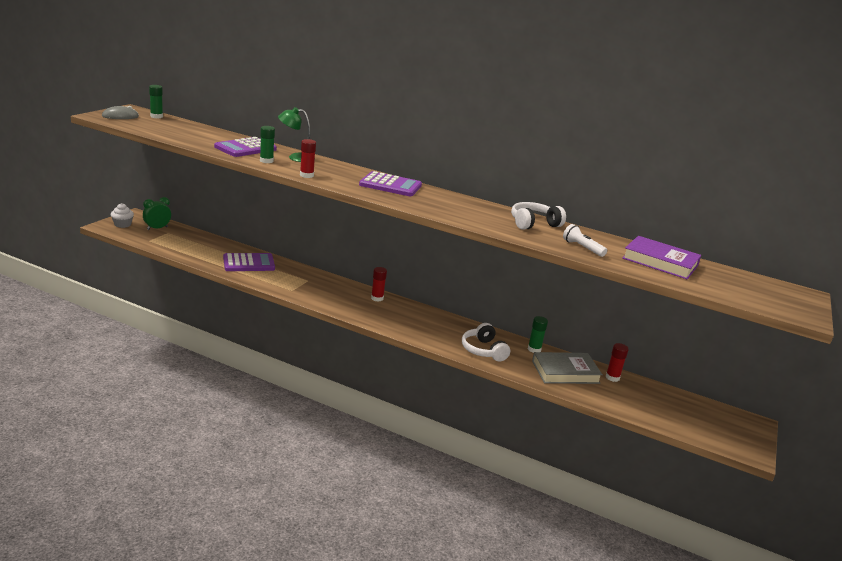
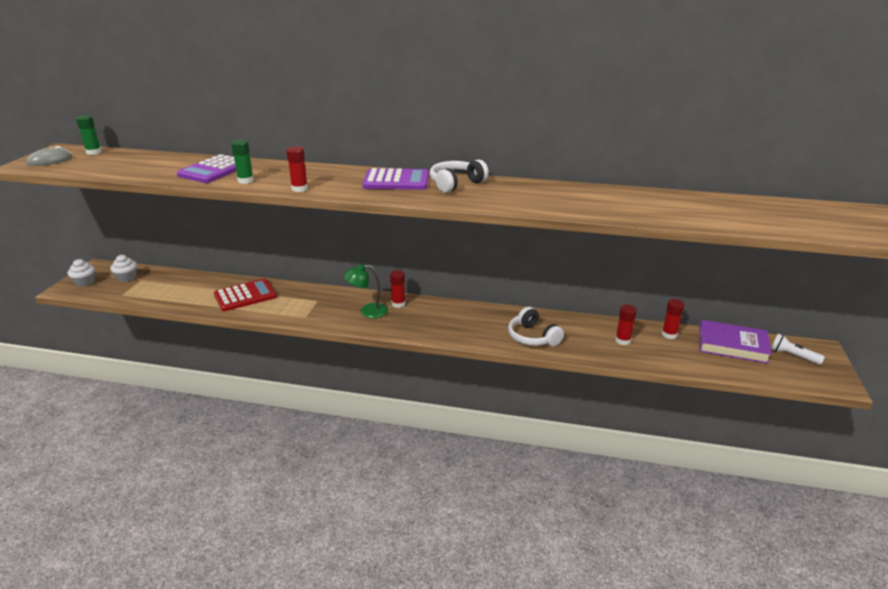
camera: 10 degrees left, 5 degrees up
(157, 228) = (127, 277): green clock -> white cupcake
(249, 263) = (245, 296): purple calculator -> red calculator
(296, 157) = (276, 169): green lamp -> green lamp (367, 311)
(533, 224) = (569, 193): white headphones -> white headphones (456, 184)
(534, 349) = (580, 323): green glue stick -> none
(565, 372) = (623, 340): grey book -> red glue stick
(582, 248) = (635, 210): white flashlight -> white flashlight (793, 356)
(660, 262) = (719, 208): purple book -> purple book (732, 345)

